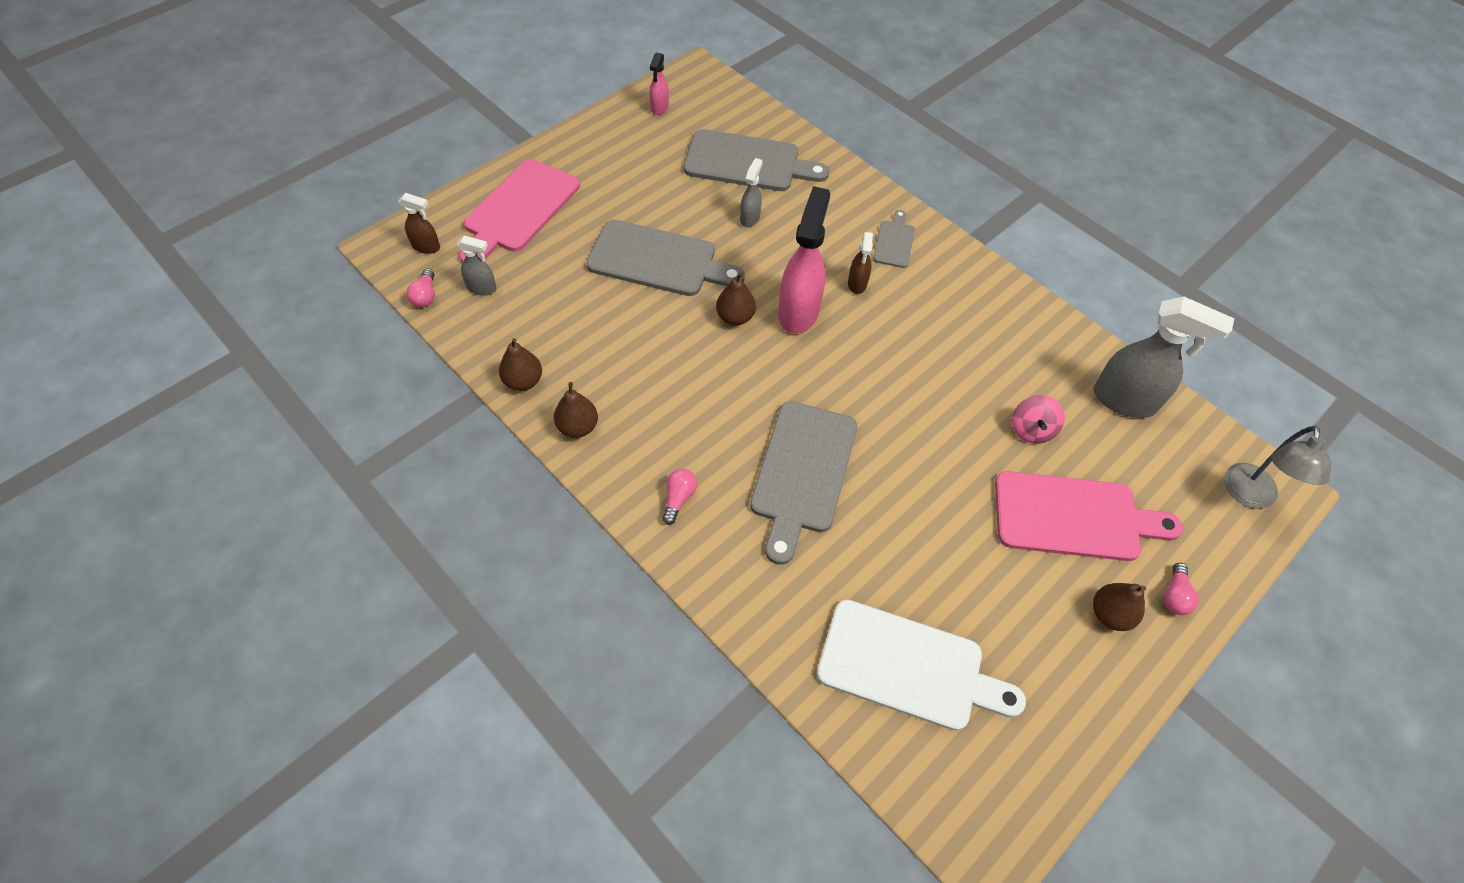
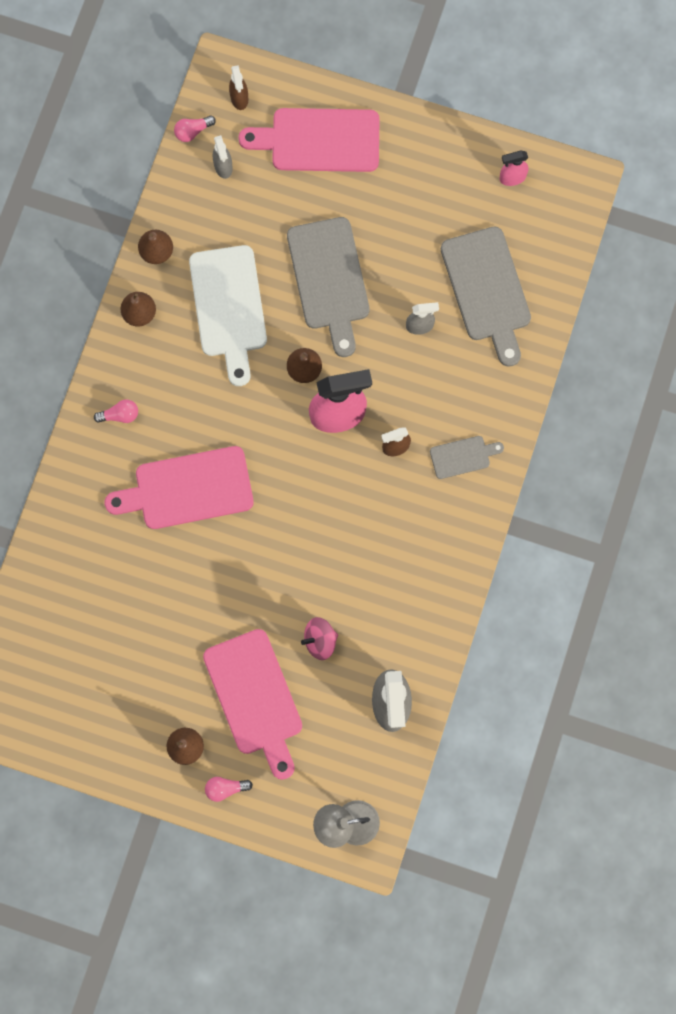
camera: 65 degrees right, 20 degrees up
(802, 473) = (187, 489): grey cutting board -> pink cutting board
(908, 667) = (75, 625): white cutting board -> white cutting board (228, 307)

